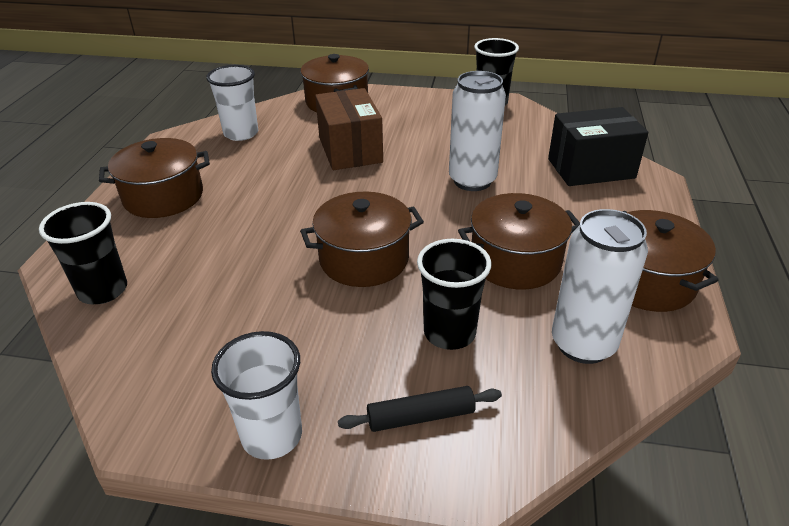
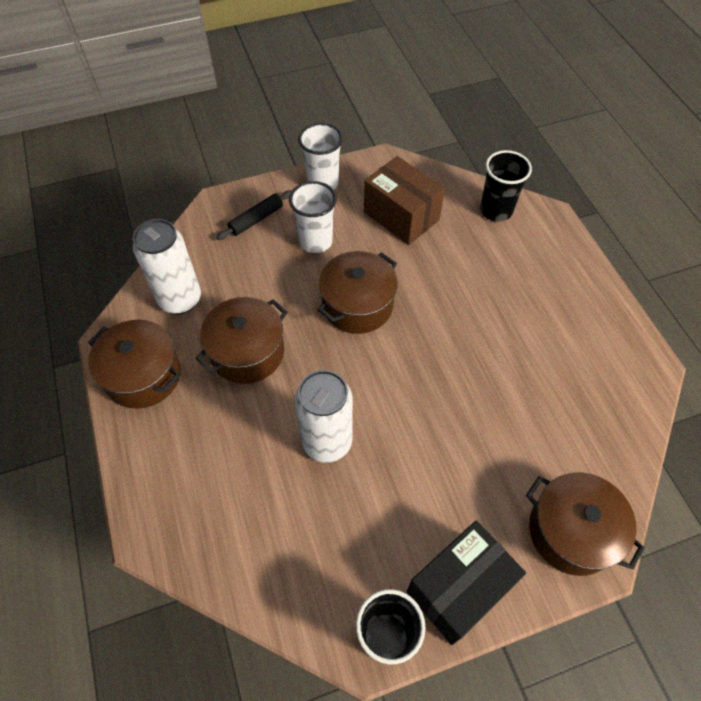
camera: 150 degrees right, 20 degrees up
(163, 197) = (561, 296): brown pot -> none
(241, 133) = (602, 410): white cup -> white cup (315, 241)
(350, 150) = (474, 436): brown box -> brown box (401, 216)
(449, 333) = (266, 272): black cup -> none
(591, 168) = (216, 524): black box -> black box (459, 588)

